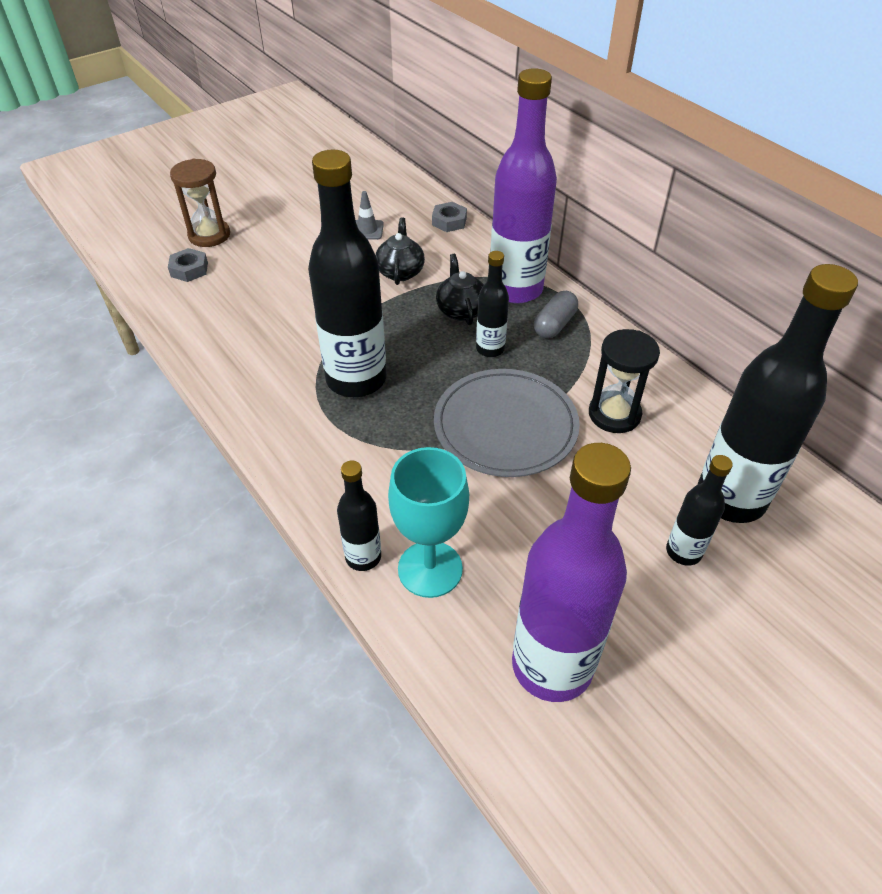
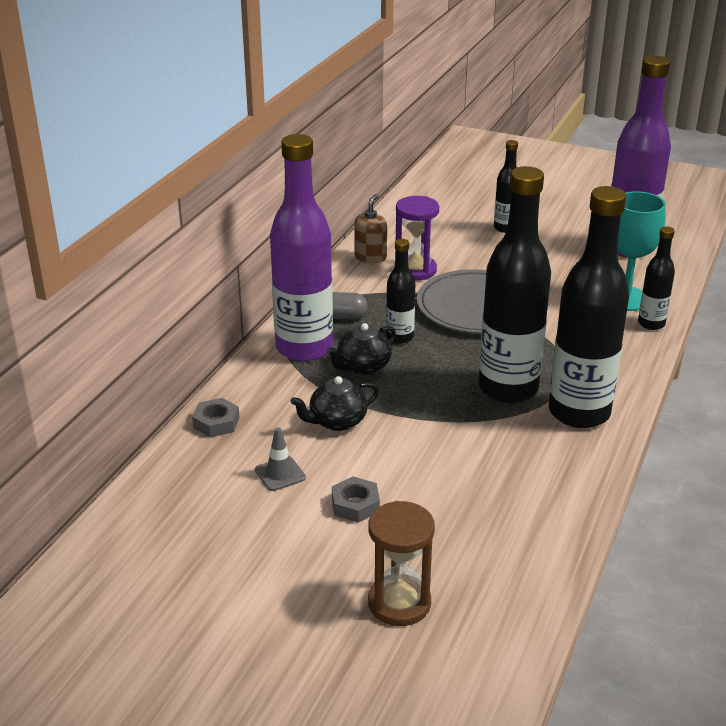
camera: 120 degrees left, 15 degrees down
(189, 269) = (476, 580): grey nut -> grey nut (355, 505)
(614, 414) = (415, 270): black hourglass -> purple hourglass
(664, 392) = (370, 257): none -> brown soap dispenser
(730, 498) = (445, 221): black bottle -> black bottle (579, 413)

